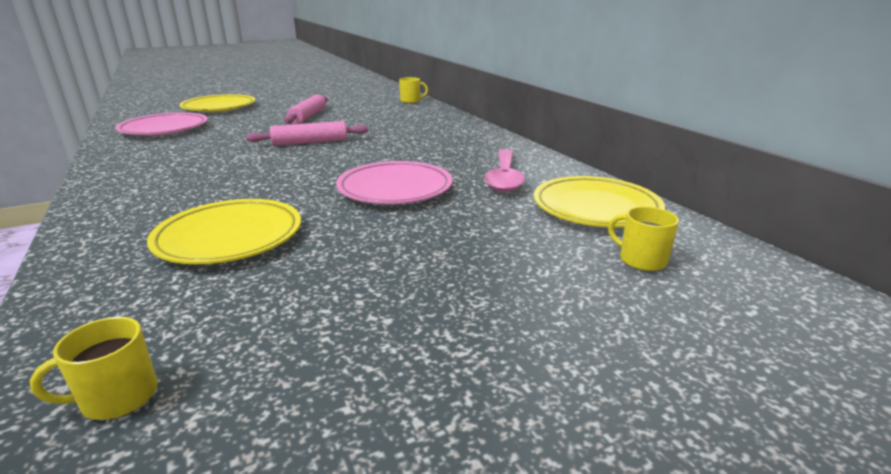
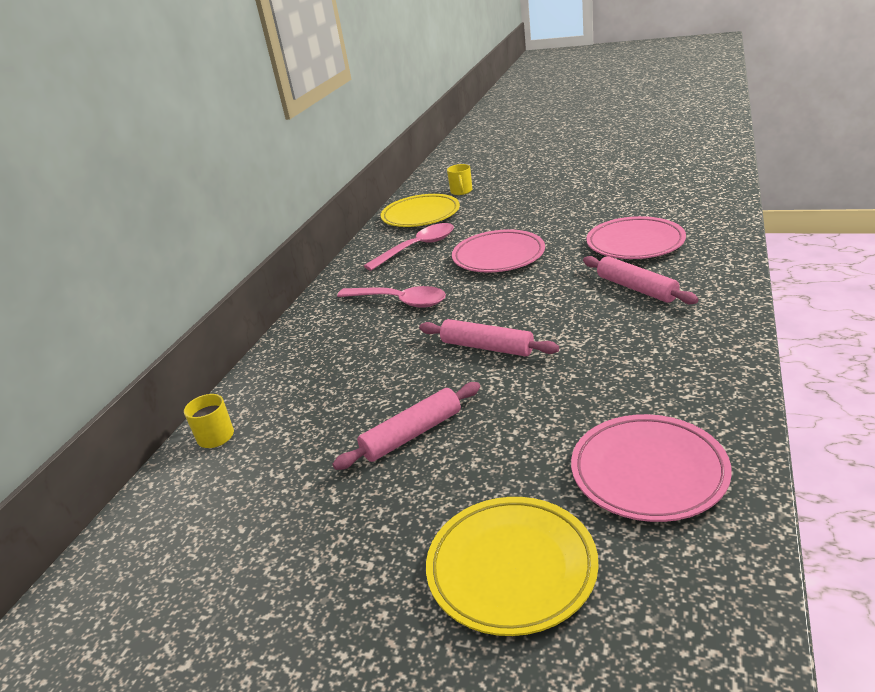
camera: 130 degrees left, 5 degrees up
(117, 397) = (699, 191): yellow mug -> none
(204, 194) = (636, 288): none -> pink rolling pin
(229, 237) = (635, 243): yellow plate -> pink plate
(426, 146) = (399, 301): none -> pink spoon

